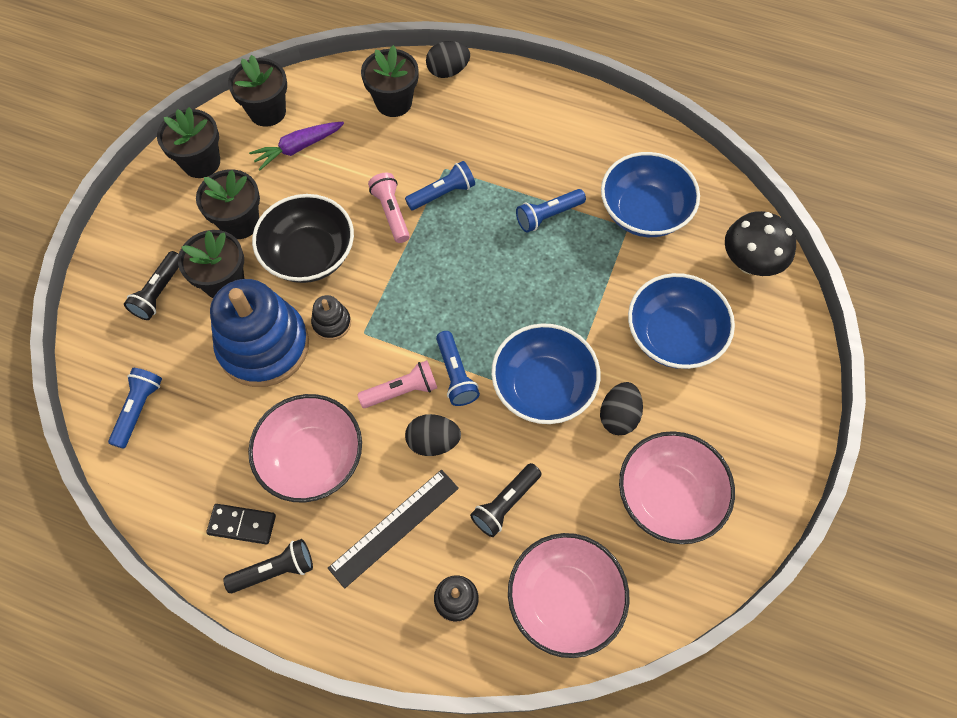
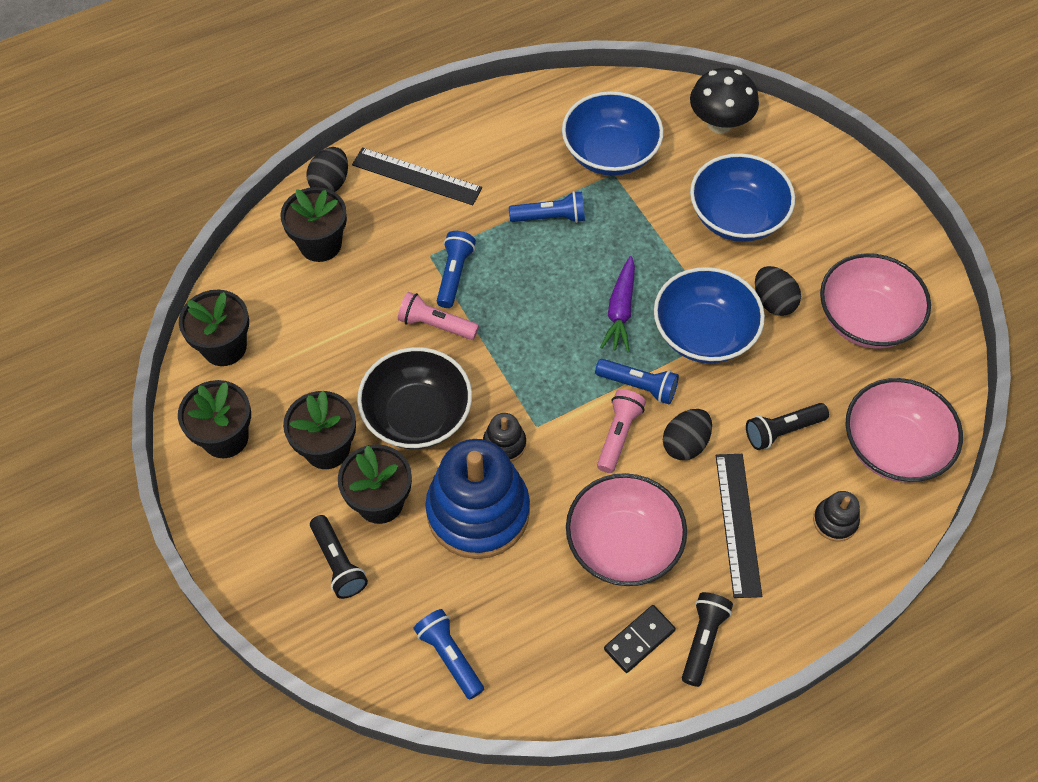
camera: 50 degrees left, 5 degrees down
(298, 148) = (292, 350): purple carrot -> purple carrot (620, 311)
(502, 113) = (416, 176): none -> black ruler
(505, 503) = (782, 430): black flashlight -> black flashlight turned 75 degrees clockwise
(548, 215) = (550, 217): blue flashlight -> blue flashlight turned 105 degrees counterclockwise

